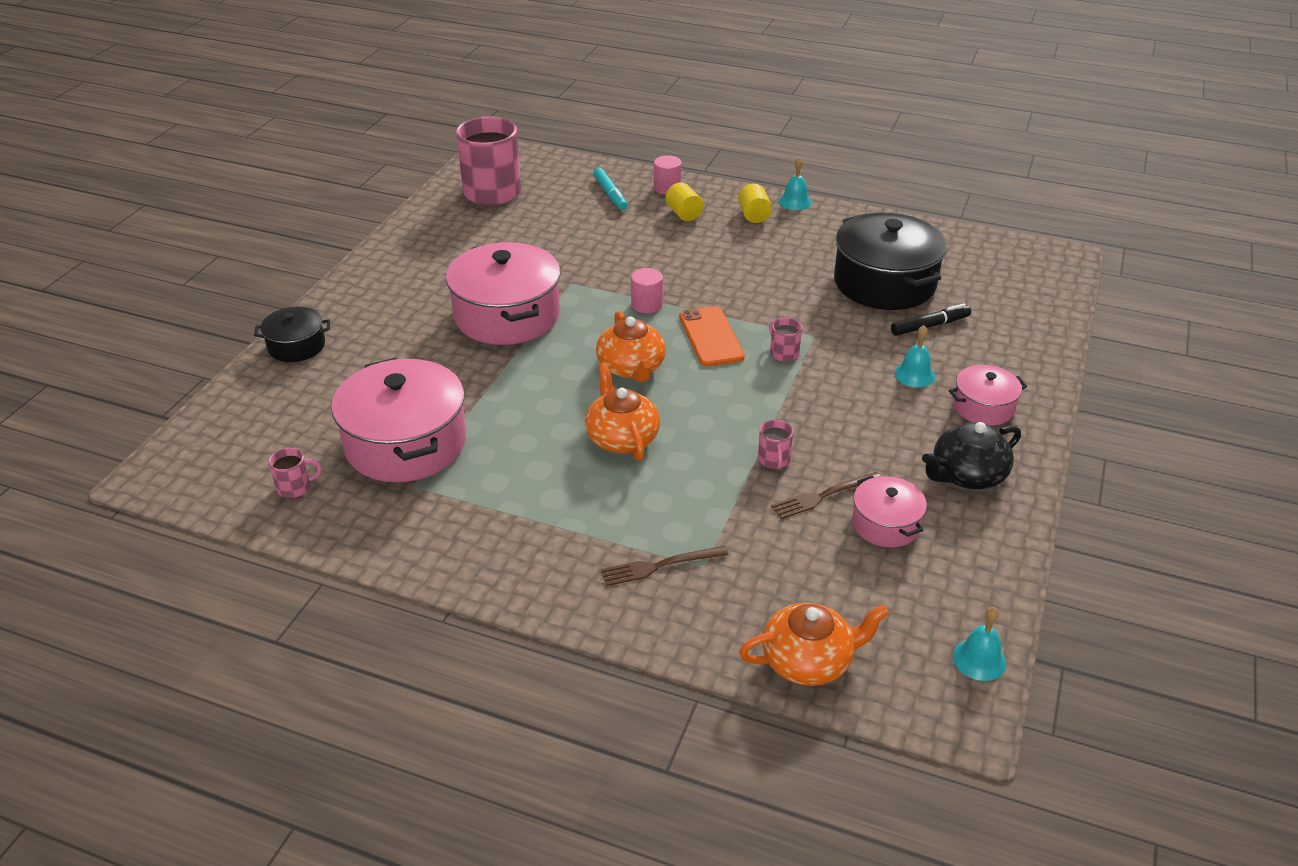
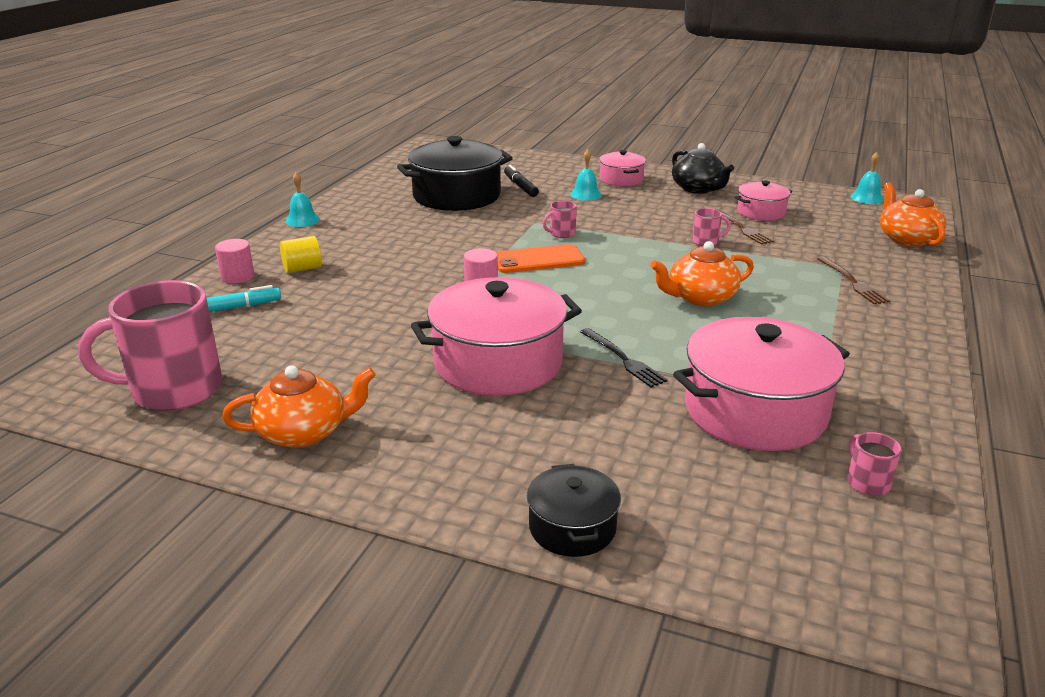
camera: 90 degrees left, 10 degrees down
(503, 379) = (623, 359): none -> black fork
(631, 368) = (592, 294): orange teapot -> orange teapot (304, 432)
(753, 215) = (321, 237): yellow cylinder -> none

